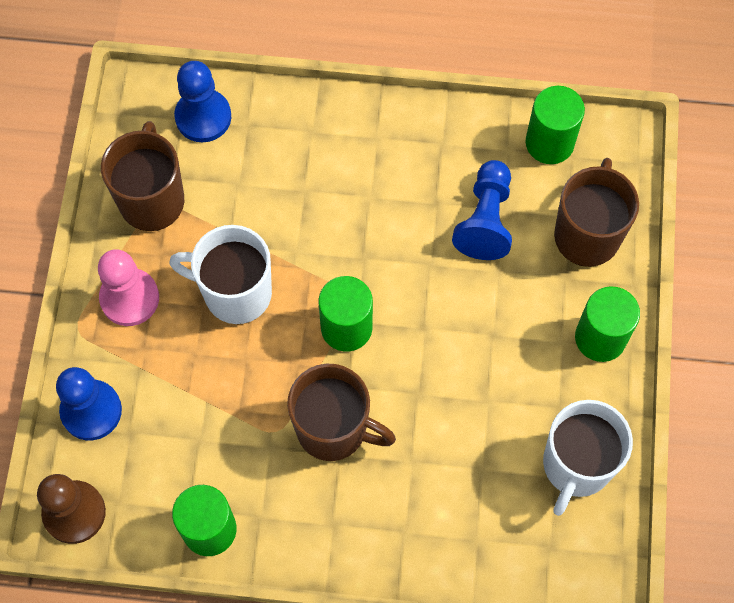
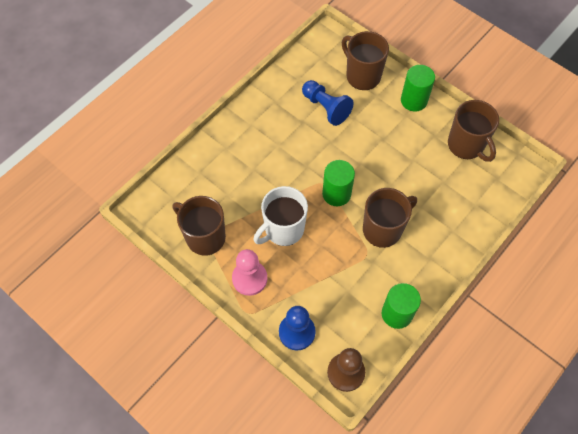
camera: 55 degrees left, 5 degrees down
(203, 117) = (179, 188): blue pawn -> none
(549, 143) = (308, 62): green cylinder -> none
(576, 466) = (466, 145): white mug -> brown mug

